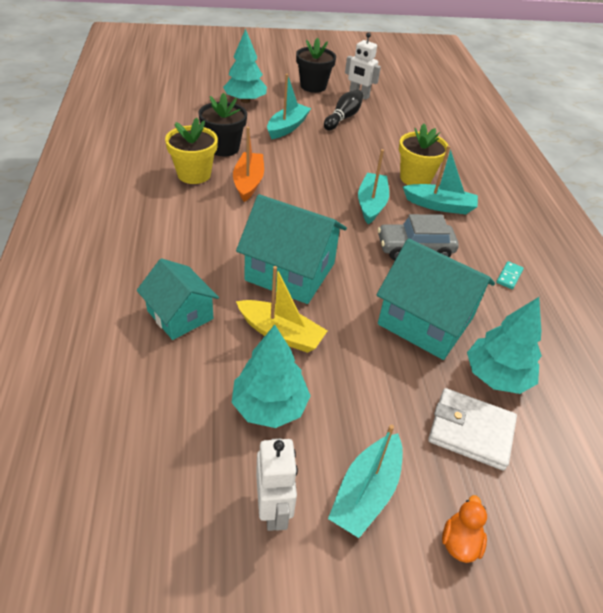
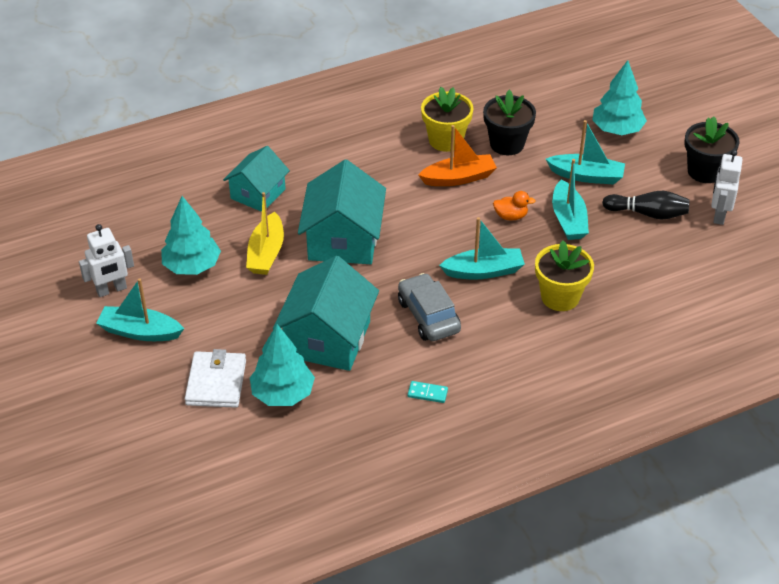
camera: 75 degrees right, 0 degrees up
(439, 205) = (519, 324): turquoise boat -> turquoise boat (568, 219)
(460, 542) = (119, 386): orange duck -> orange duck (511, 216)

